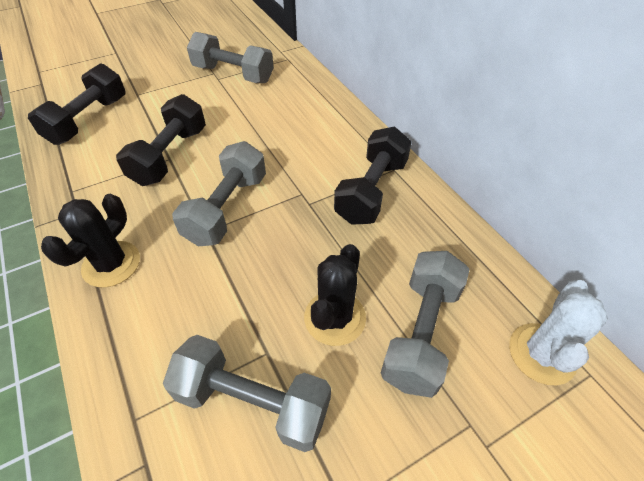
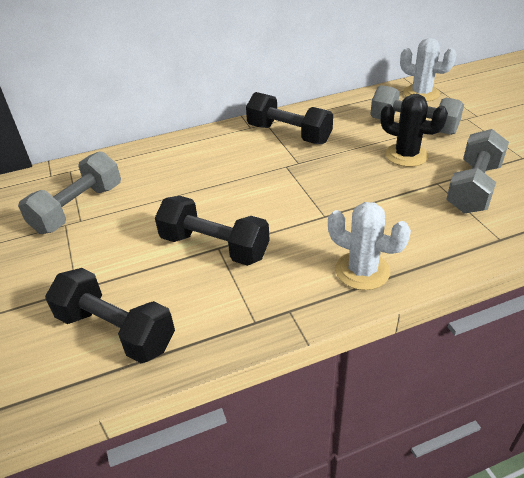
camera: 80 degrees left, 10 degrees down
(111, 264) = (362, 271): black cactus -> white cactus
(227, 209) = (299, 205): grey dumbbell -> none

